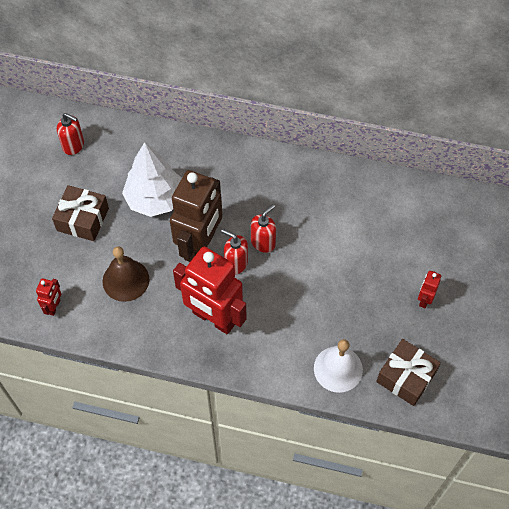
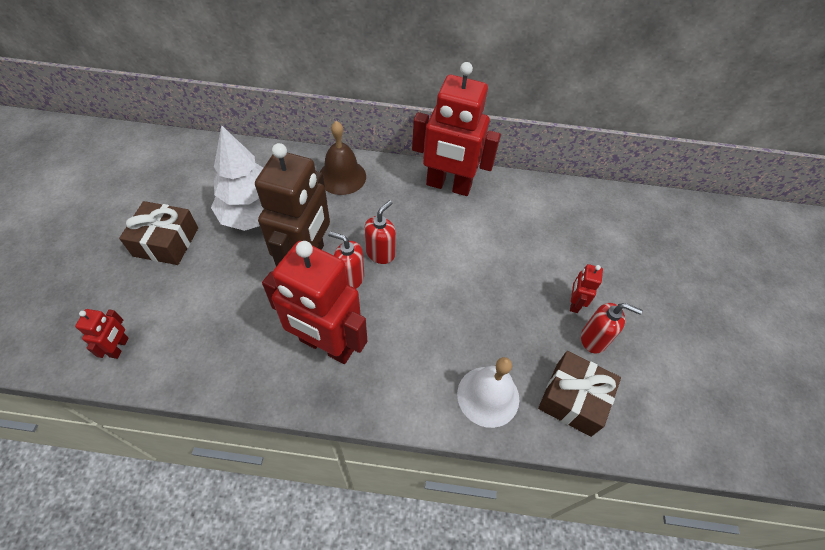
camera: 10 degrees left, 5 degrees down
(73, 146) = (162, 167): red soap dispenser -> red soap dispenser (594, 339)
(125, 280) = (215, 307): brown bell -> brown bell (342, 176)
(331, 180) = (448, 186): none -> red robot

